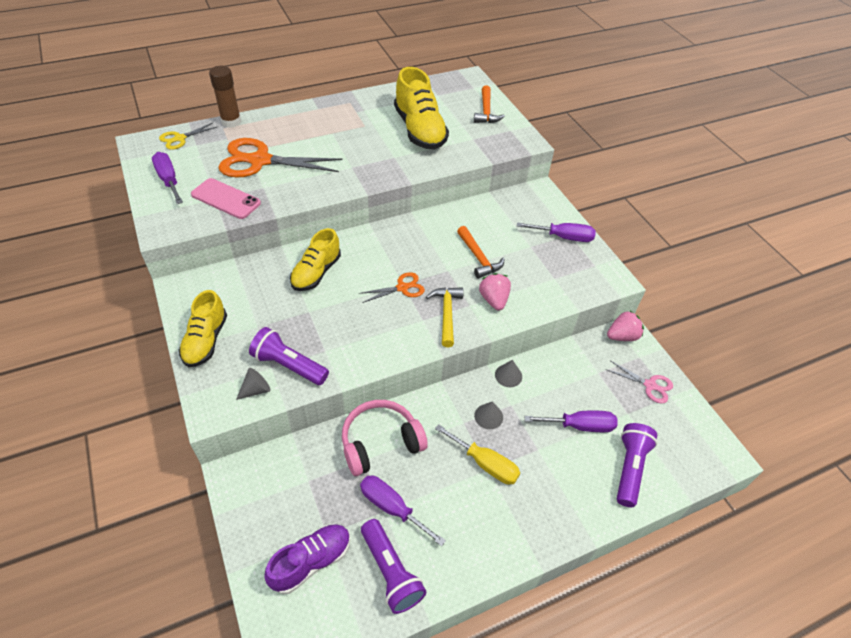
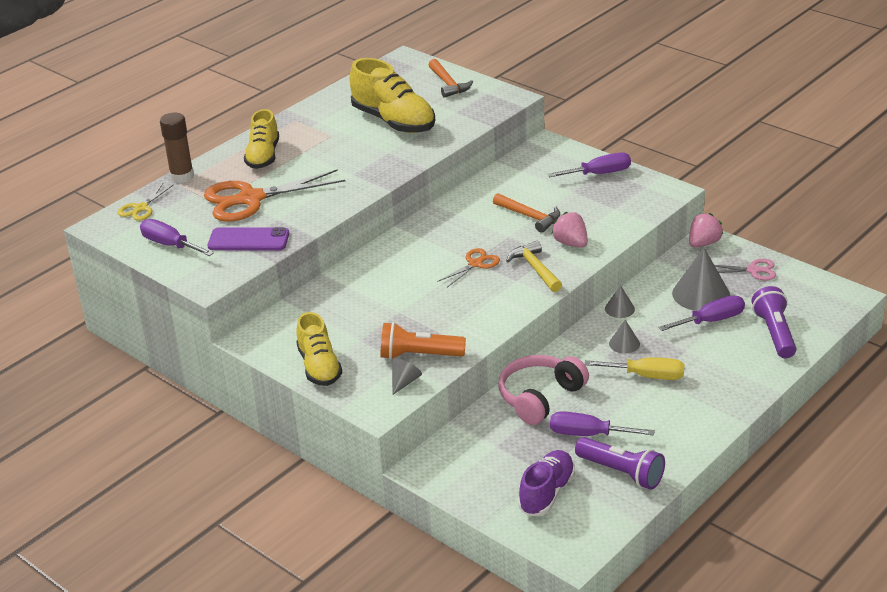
camera: 20 degrees left, 15 degrees down
(226, 199) = (248, 240): pink phone -> purple phone
(289, 365) = (419, 355): purple flashlight -> orange flashlight
(316, 272) = (379, 281): yellow shoe -> yellow shoe (263, 156)
(588, 391) = (701, 294): none -> grey cone

